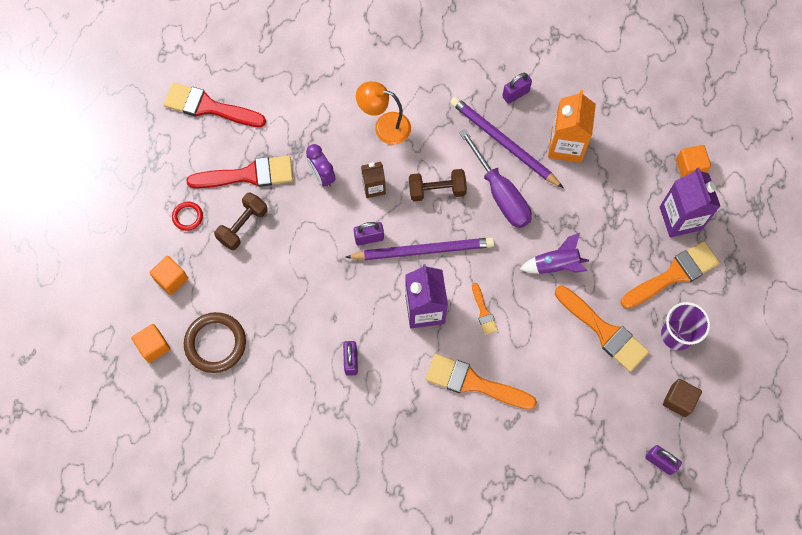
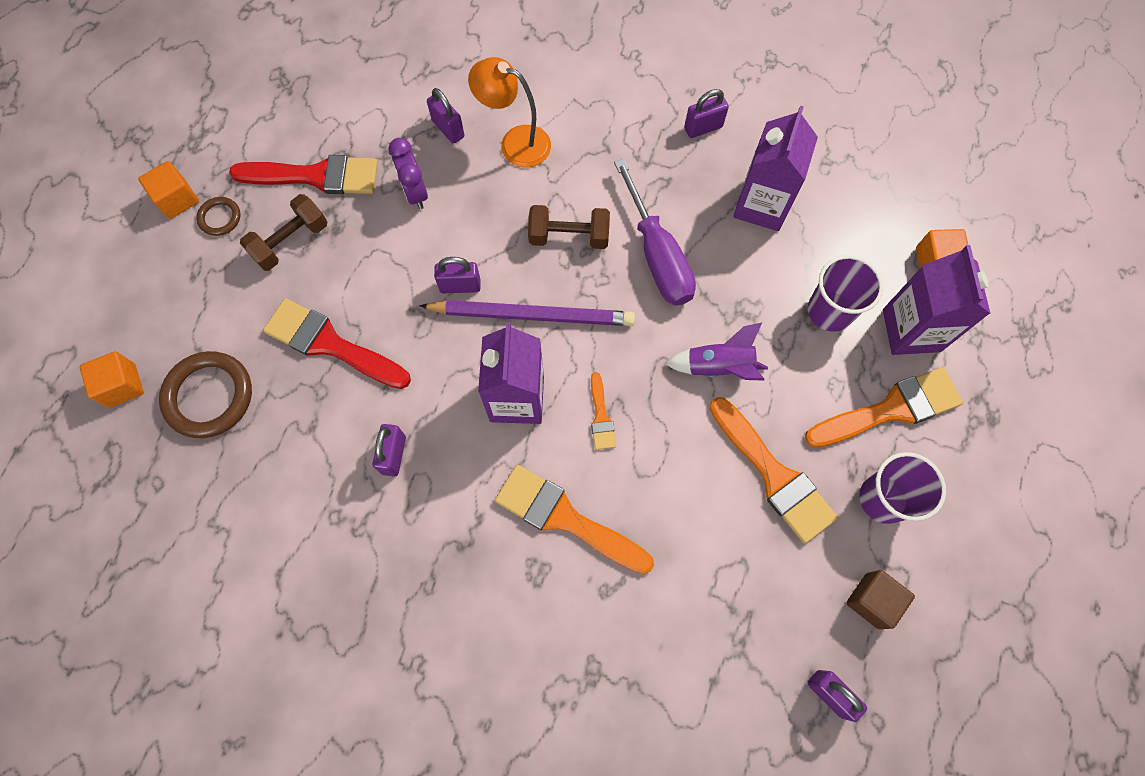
camera: 10 degrees right, 0 degrees up
(171, 279) = (174, 297): orange cube -> orange cube (177, 199)
(187, 217) = (220, 218): red ring -> brown ring
(209, 107) = (287, 83): red brush -> red brush (330, 344)
(334, 124) = (448, 129): none -> purple padlock
(374, 187) = (482, 219): brown carton -> none
(503, 143) = (674, 188): purple pencil -> none
(566, 145) = (762, 205): orange carton -> purple carton
(624, 214) = (830, 311): none -> purple cup

